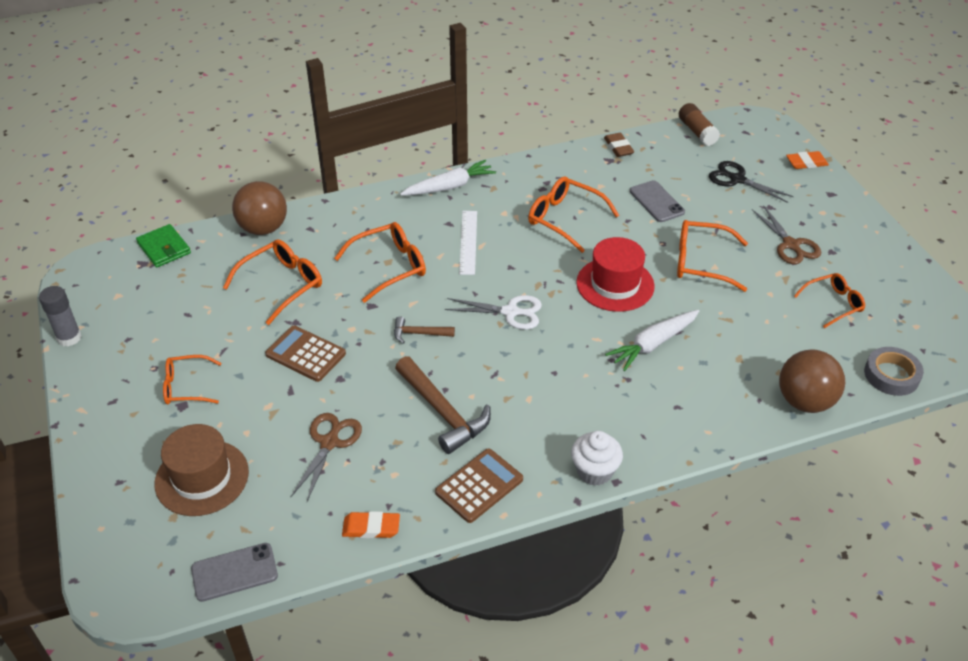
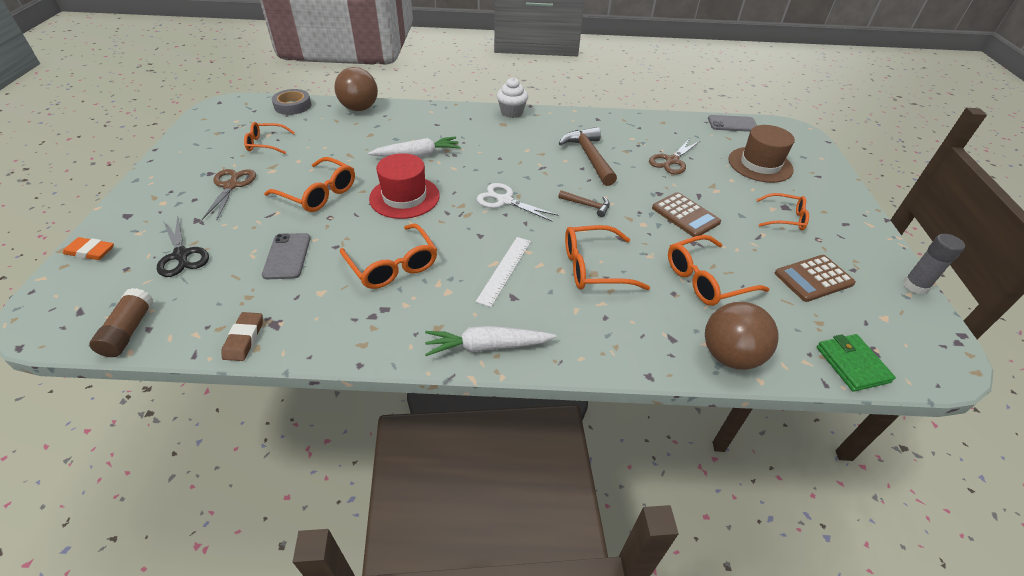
camera: 160 degrees left, 0 degrees up
(371, 527) = (652, 122): orange eraser -> none
(479, 486) = (582, 122): brown calculator -> brown calculator (813, 278)

